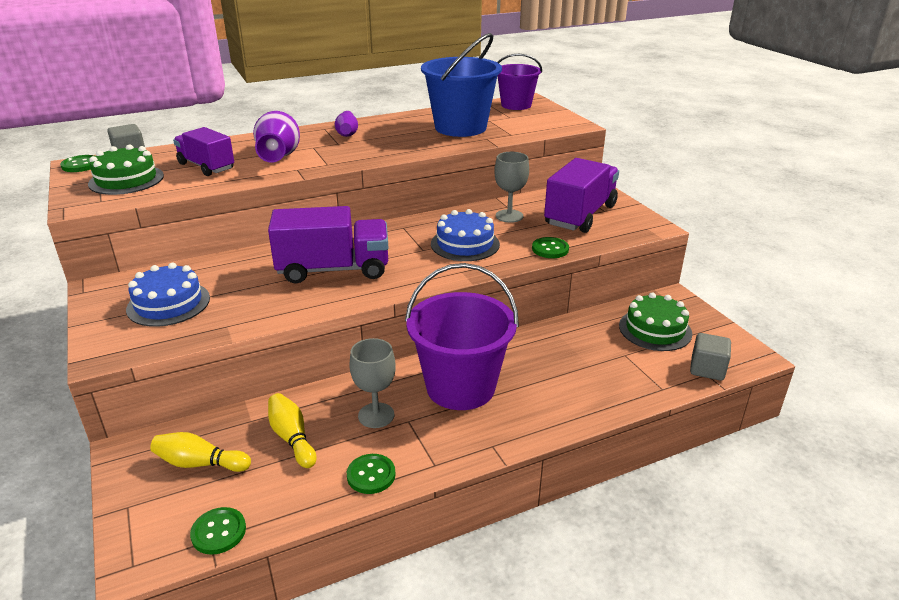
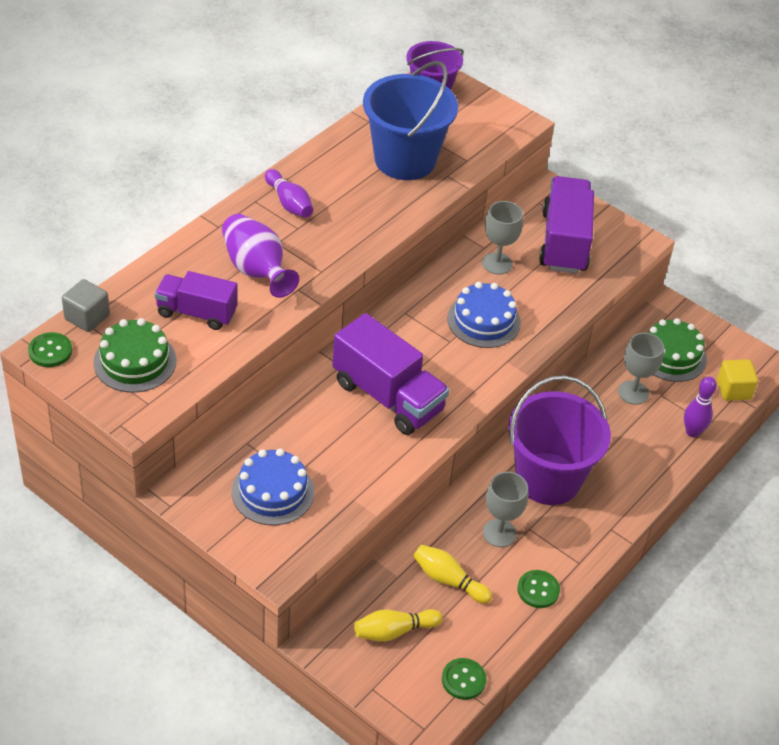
camera: 30 degrees left, 15 degrees up
(333, 269) = (388, 396): purple truck -> purple truck turned 75 degrees clockwise
(550, 249) = (566, 304): green button -> none
(596, 346) = (633, 392): none -> grey goblet
(640, 390) = (692, 432): none -> purple bowling pin
(707, 369) = (733, 390): grey cube -> yellow cube

